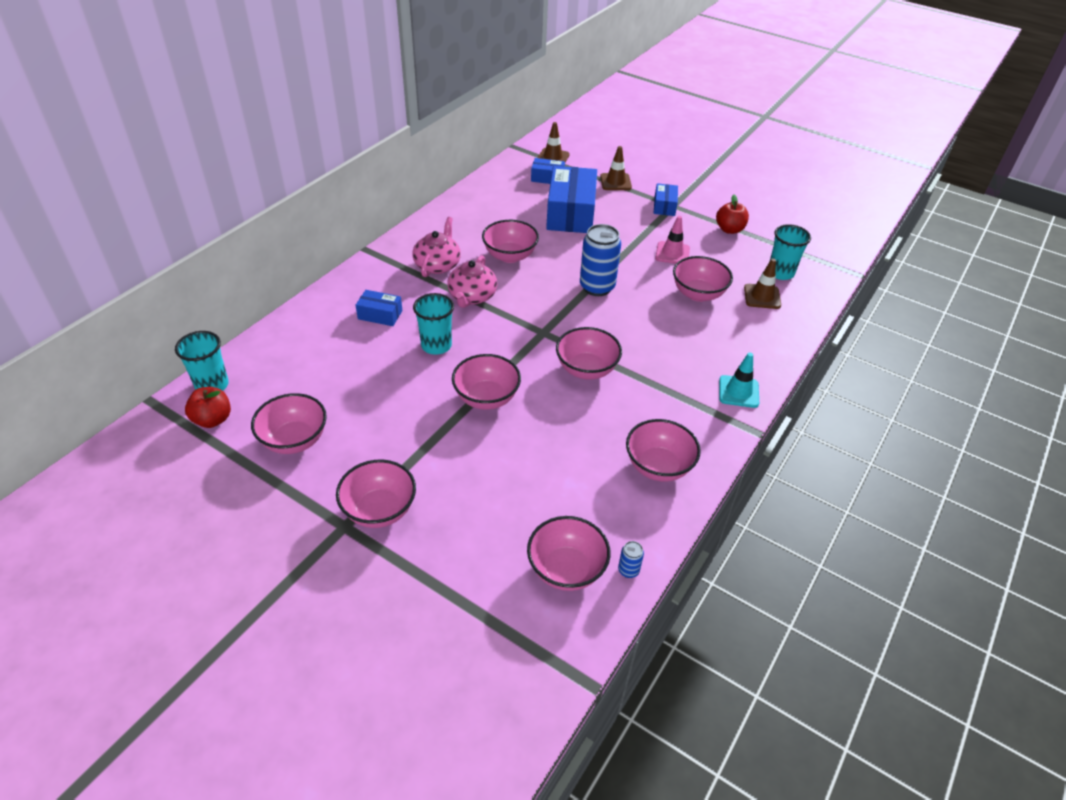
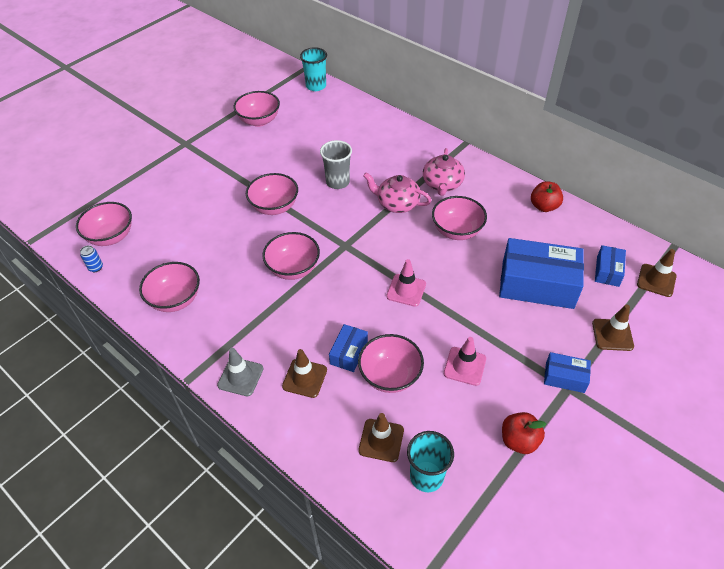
camera: 100 degrees right, 5 degrees up
(213, 419) = (286, 89): red apple -> red apple (544, 206)
(379, 510) = (191, 156): pink bowl -> none
(380, 315) = (378, 153): blue box -> blue box (349, 353)
(436, 345) = (338, 182): turquoise cup -> grey cup
(437, 265) = (442, 184): pink teapot -> pink teapot turned 75 degrees clockwise
(597, 287) = (406, 290): blue can -> pink traffic cone
(722, 346) = (304, 378): none -> brown traffic cone
(738, 392) = (240, 377): turquoise traffic cone -> grey traffic cone

